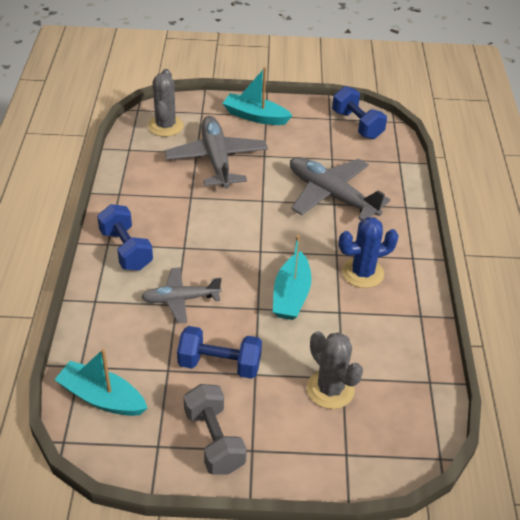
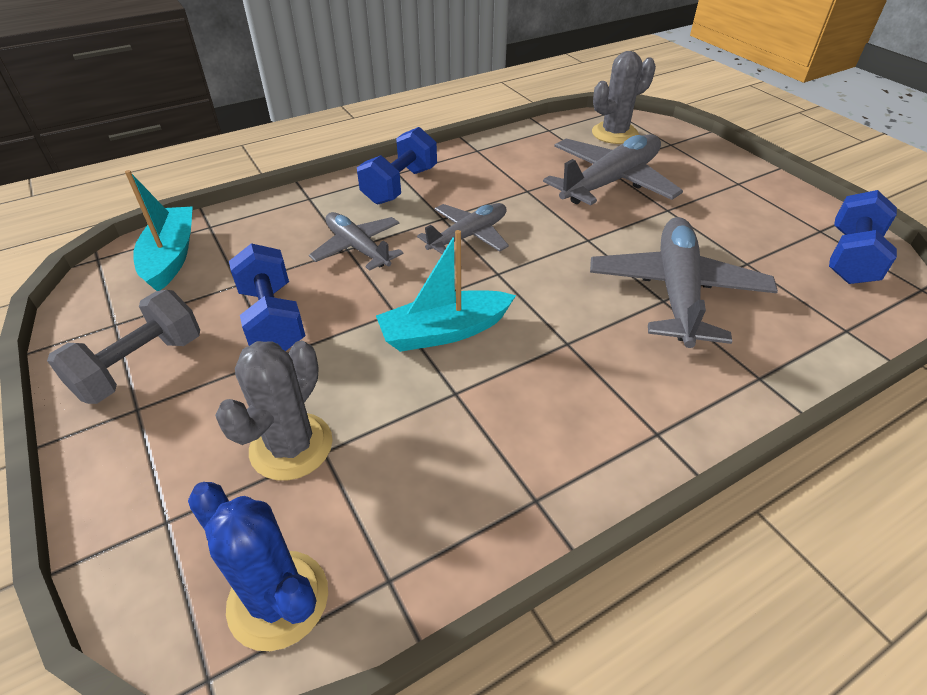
camera: 60 degrees right, 0 degrees up
(214, 245) = (468, 236): none -> grey plane
(255, 116) = (724, 177): turquoise boat -> none
(362, 273) = (559, 386): blue cactus -> blue cactus (278, 599)

